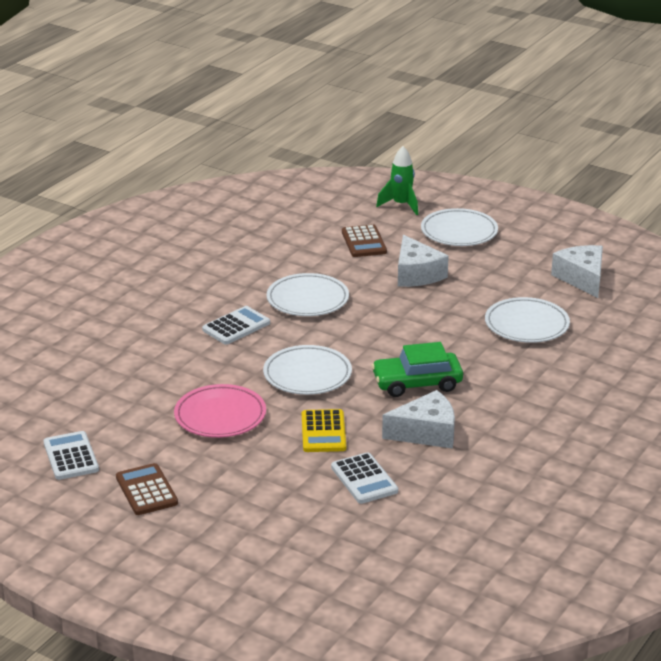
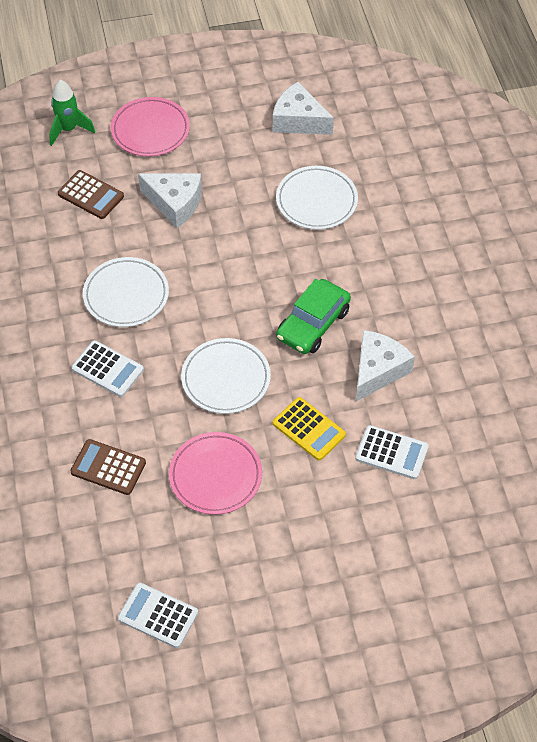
camera: 45 degrees left, 25 degrees up
(146, 490) = (258, 598): brown calculator -> brown calculator (108, 467)
(236, 326) = (107, 369): white calculator -> white calculator turned 120 degrees clockwise
(459, 232) = (150, 130): white plate -> pink plate

